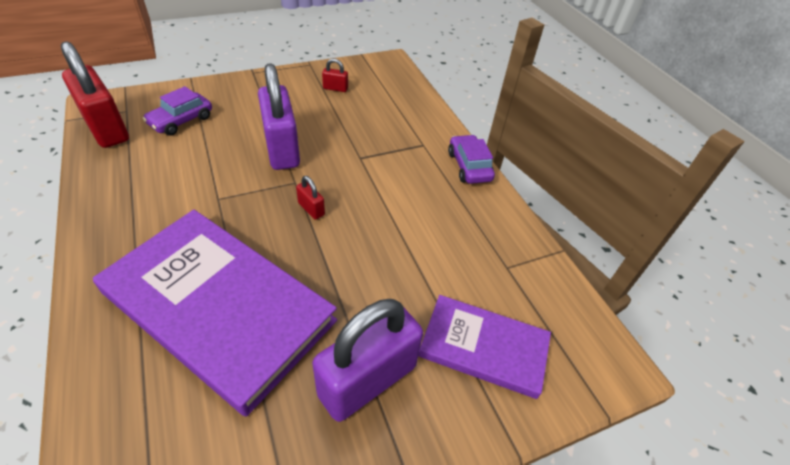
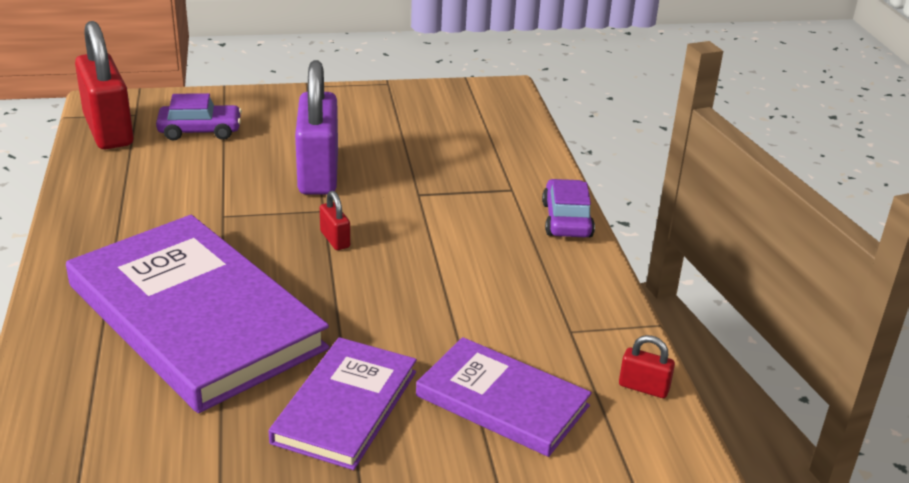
camera: 15 degrees right, 15 degrees down
(181, 121) = (200, 131): purple car -> purple car turned 150 degrees counterclockwise
(335, 88) = (413, 114): red padlock -> red padlock (643, 387)
(367, 380) = (346, 406): purple padlock -> purple book

